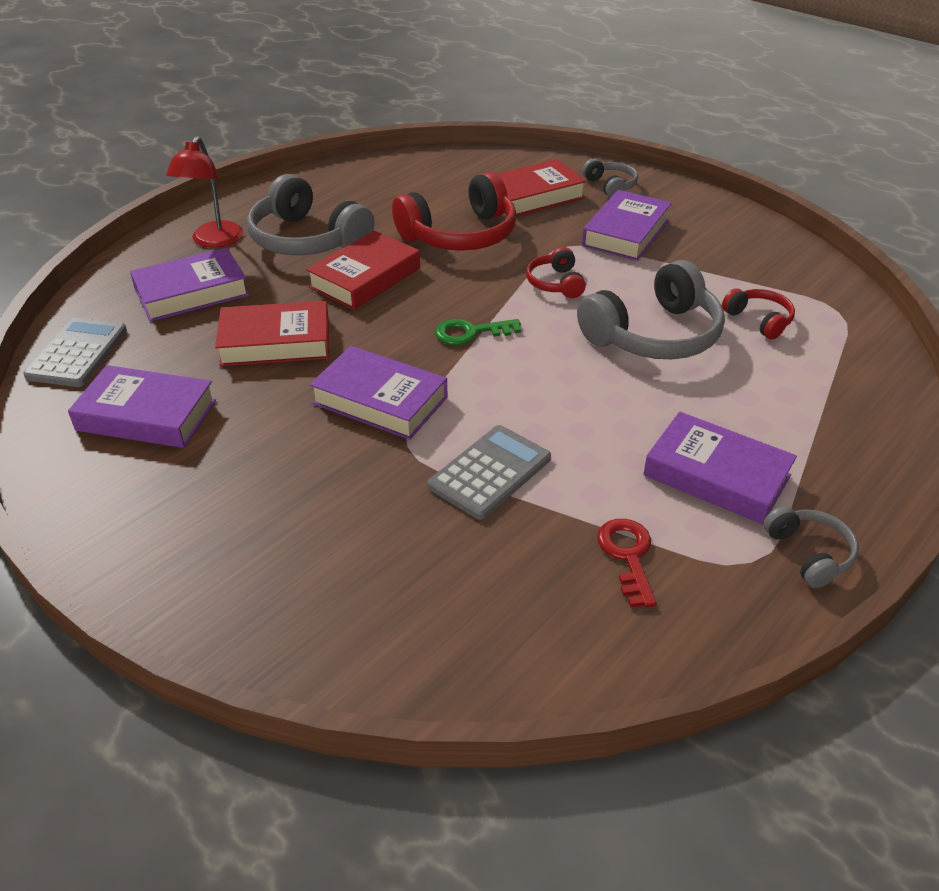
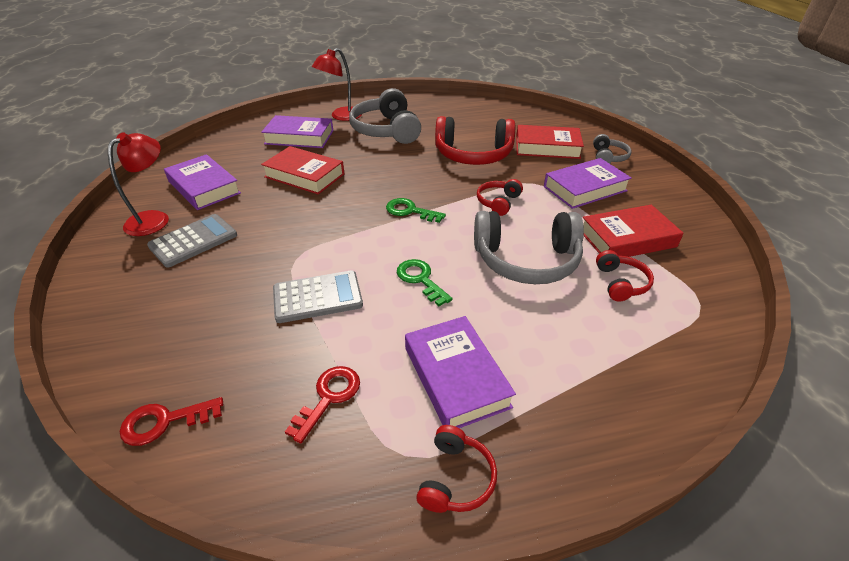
camera: 35 degrees right, 0 degrees up
(77, 353) = (217, 147): grey calculator -> grey calculator (193, 241)
(134, 486) = (154, 219): none -> red lamp
(365, 278) = (391, 159): red book -> red book (627, 238)
(380, 400) = (314, 227): purple book -> none
(495, 671) = (164, 422): none -> red key
(575, 402) = (420, 279): none -> green key
(809, 554) = (455, 478): grey headphones -> red headphones

